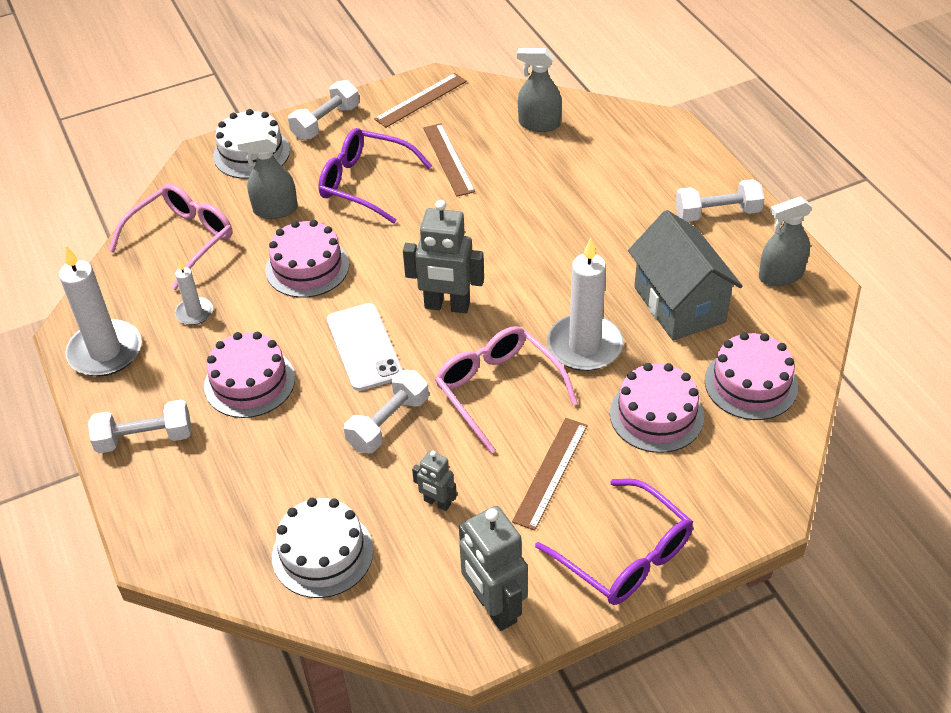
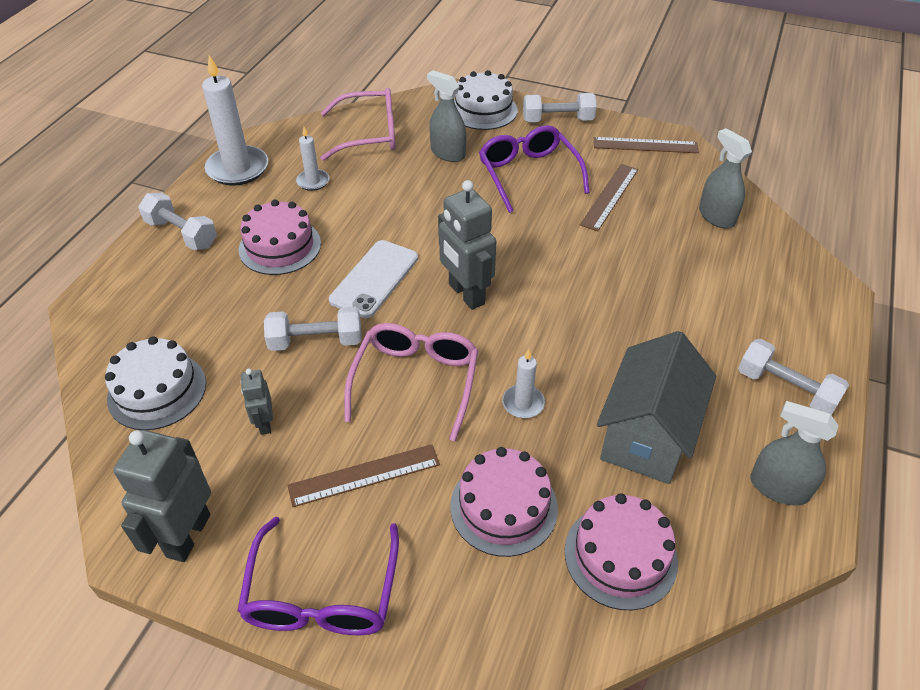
camera: 45 degrees right, 0 degrees up
(307, 267) = (415, 201): pink cake -> none
(584, 346) = (523, 403): white candle -> white candle, size x0.52

